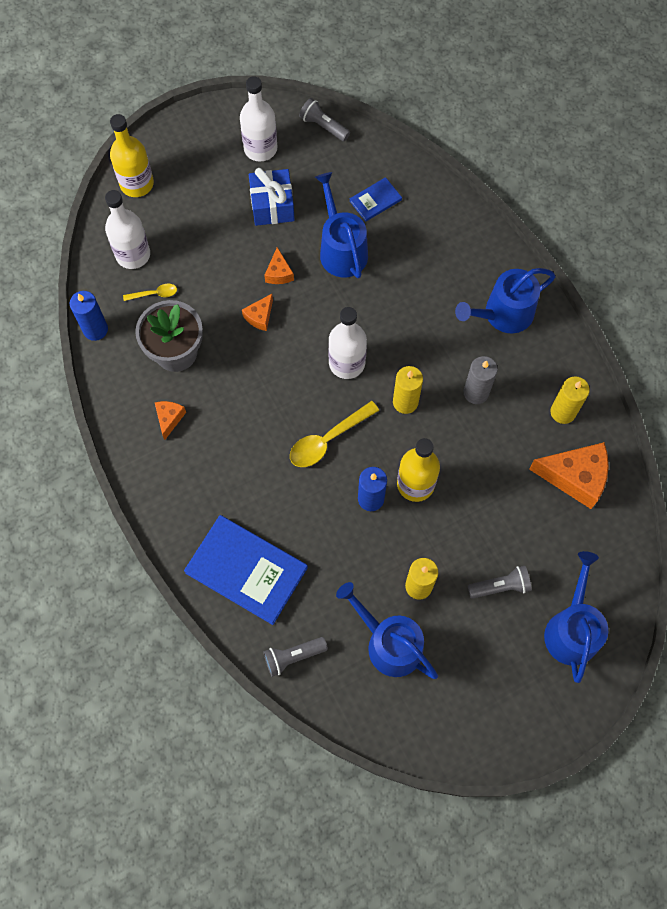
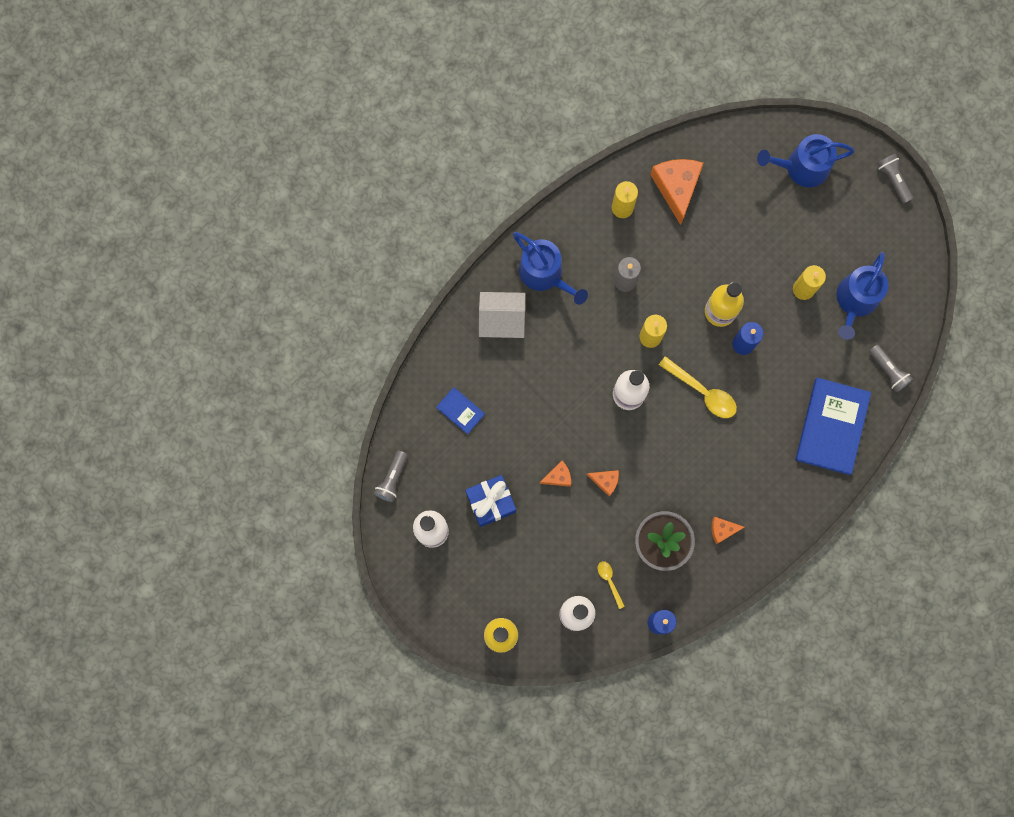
camera: 105 degrees left, 10 degrees up
(341, 249) = (519, 428): blue watering can -> none
(462, 261) = (502, 320): none -> white house
(500, 586) = (784, 227): grey flashlight -> grey flashlight (893, 180)

